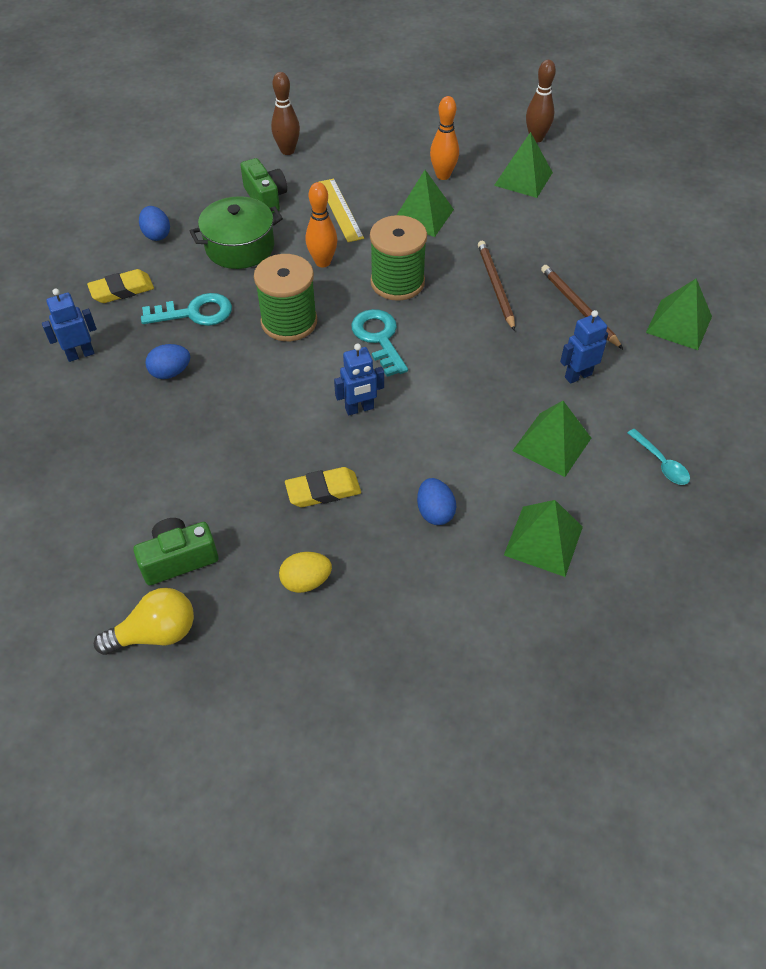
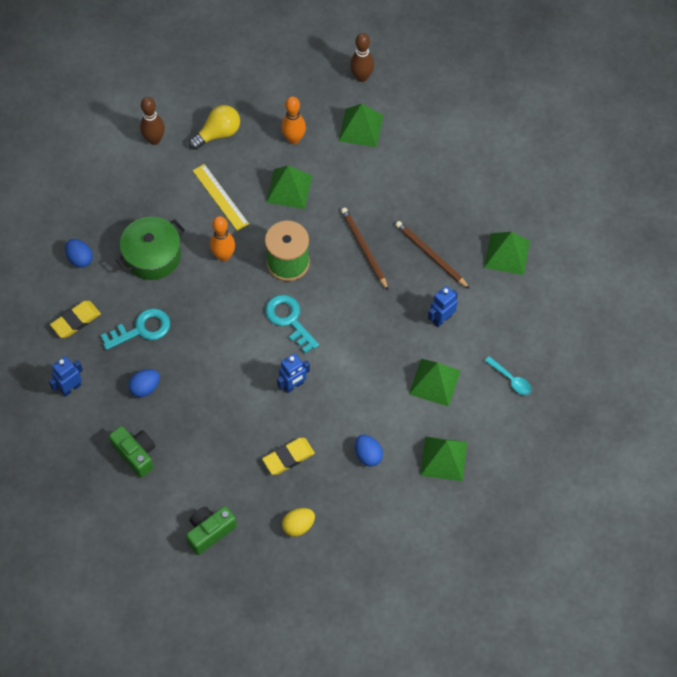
camera: 15 degrees left, 10 degrees up
(156, 633) = (215, 585): yellow light bulb -> yellow light bulb (218, 133)
(266, 198) = (155, 198): green camera -> green camera (136, 454)
(289, 322) = (217, 320): green spool -> none

